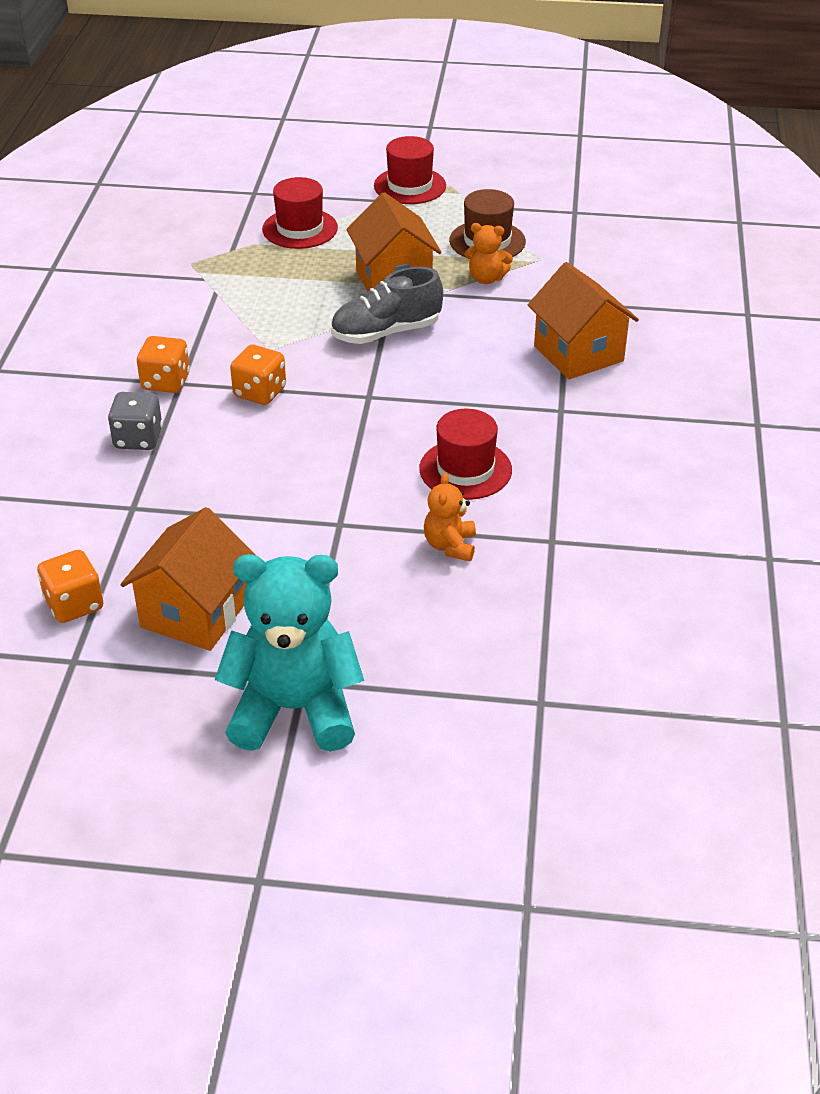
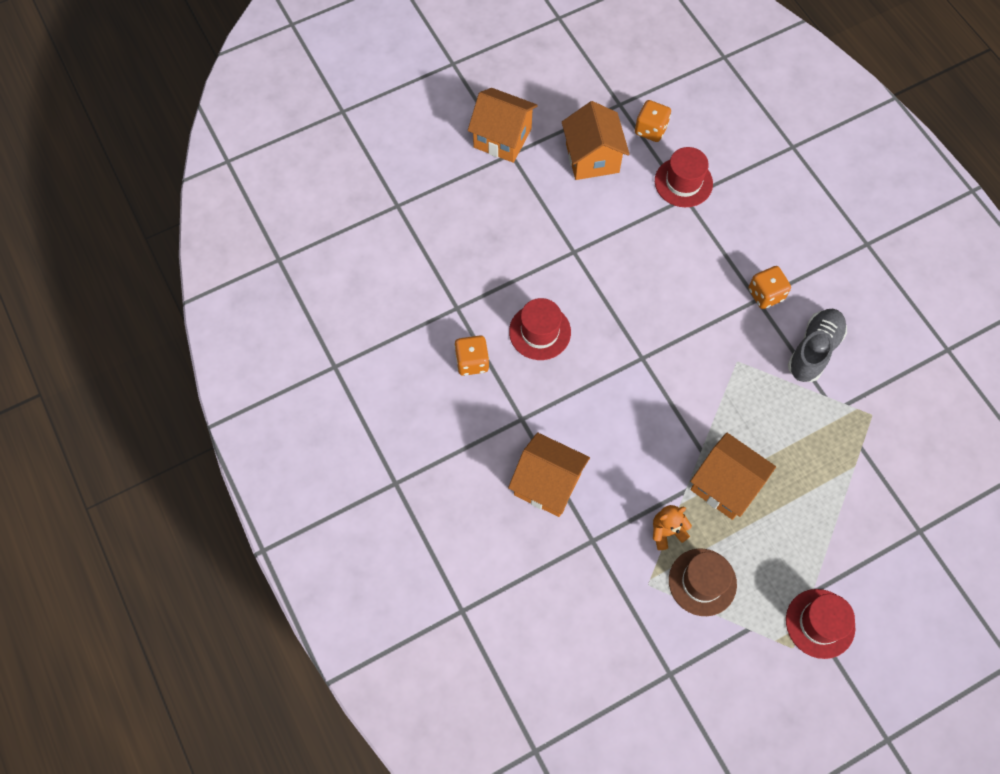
camera: 145 degrees right, 25 degrees up
(138, 439) = (733, 243): grey dice -> none
(260, 392) = (705, 320): orange dice -> orange dice (472, 362)
(294, 709) = (502, 138): turquoise teddy bear -> orange house
(300, 229) = (842, 505): red hat -> red hat (683, 182)
(386, 333) = (682, 425): grey shoe -> grey shoe (813, 350)
(450, 546) = (506, 271): orange teddy bear -> none

